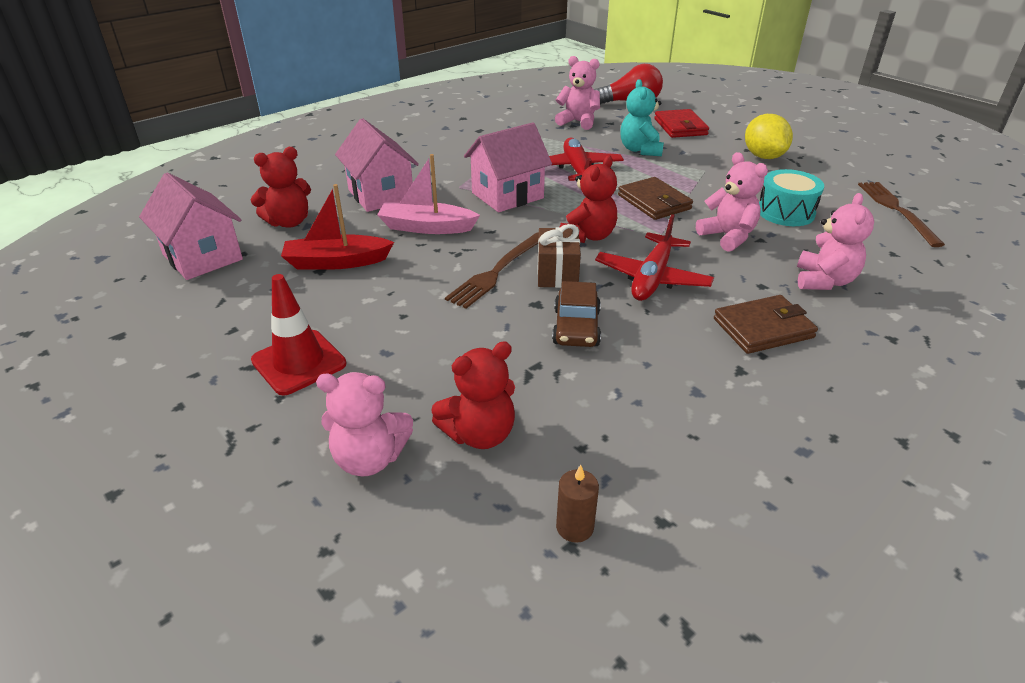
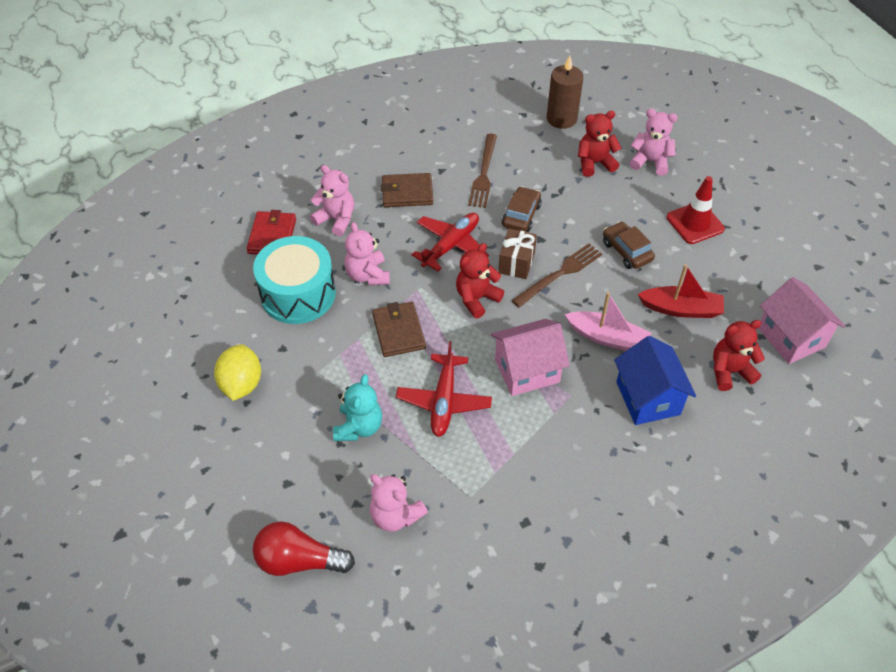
camera: 165 degrees left, 15 degrees up
(381, 195) = (648, 398): pink house -> blue house
(409, 309) = (627, 251): none -> brown car
(574, 527) = (561, 119): brown candle -> brown candle, size x1.90
(680, 127) = (280, 471): red wallet -> red wallet (272, 236)
(785, 212) = (298, 294): turquoise drum -> turquoise drum, size x1.56
(824, 281) = (336, 219): pink teddy bear -> pink teddy bear turned 90 degrees clockwise
(897, 210) = (206, 277): brown fork -> brown fork (483, 173)

